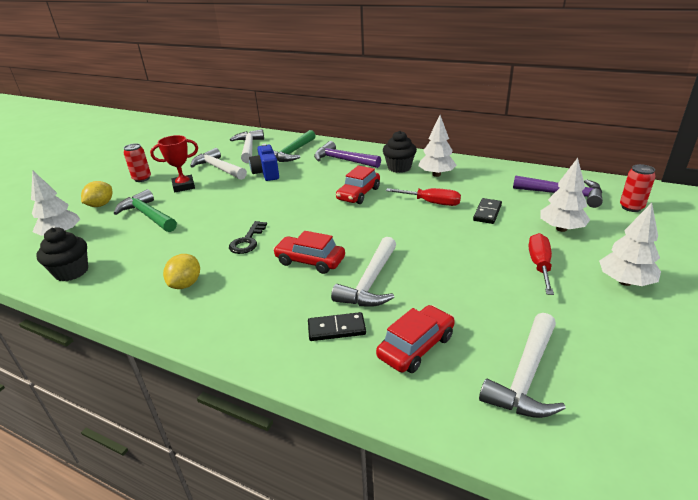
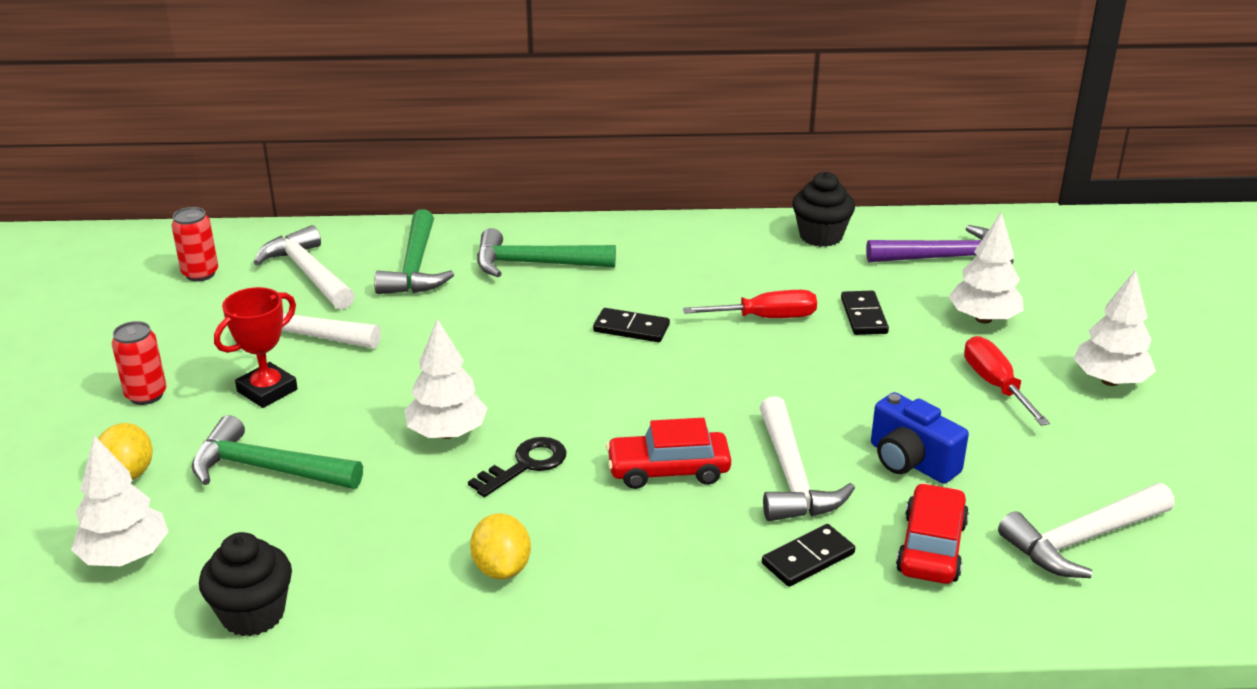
camera: 30 degrees left, 0 degrees up
(247, 241) = (525, 465): black key -> black key turned 120 degrees counterclockwise
(266, 173) = (411, 323): blue camera -> blue camera (911, 462)
(343, 160) = (535, 264): purple hammer -> green hammer
(358, 194) = (631, 328): red car -> black domino
(399, 168) = (653, 259): black cupcake -> black cupcake (821, 236)
(436, 174) = (729, 261): white tree -> white tree (447, 433)
(525, 376) = (1082, 539): white hammer -> white hammer turned 60 degrees clockwise
(631, 207) = (1049, 260): red can -> red can (200, 274)

